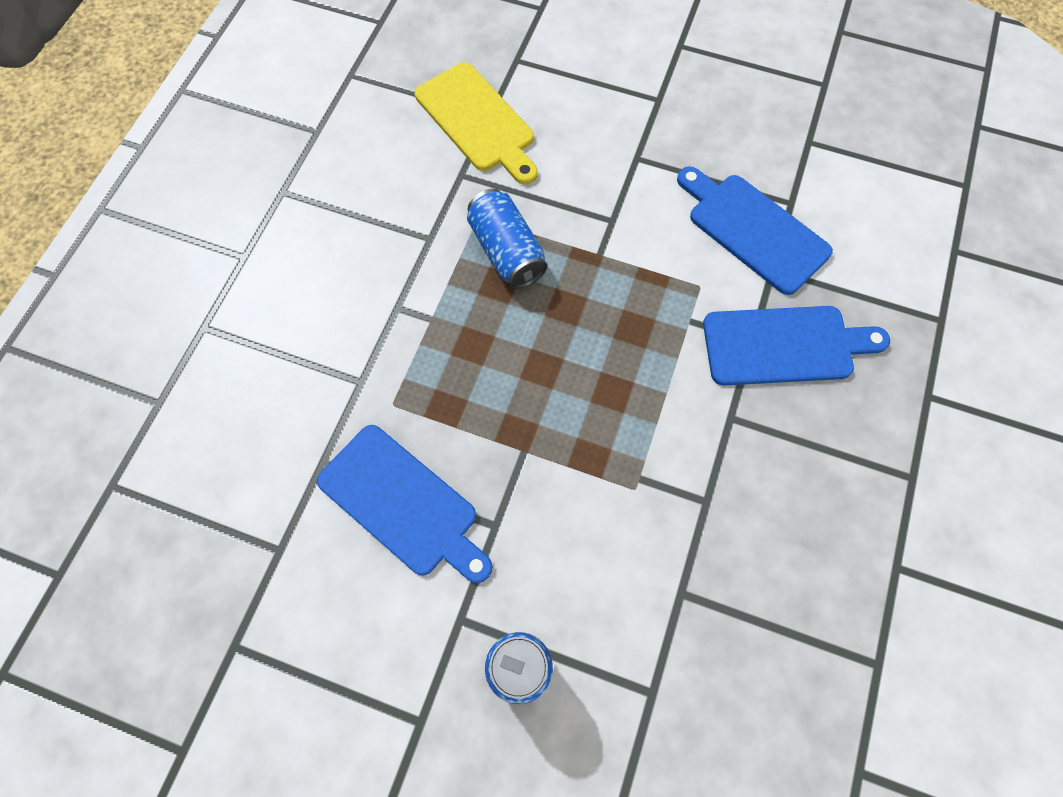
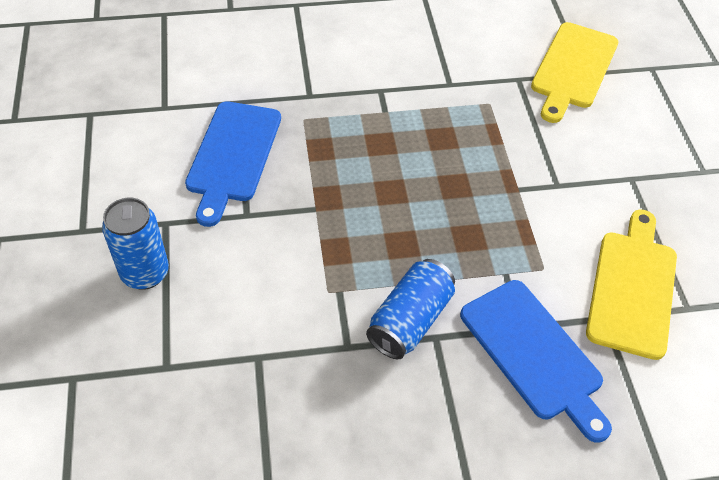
camera: 60 degrees right, 15 degrees down
(507, 251) = (474, 131): blue can -> blue can (410, 320)
(753, 230) = (632, 288): blue cutting board -> yellow cutting board

